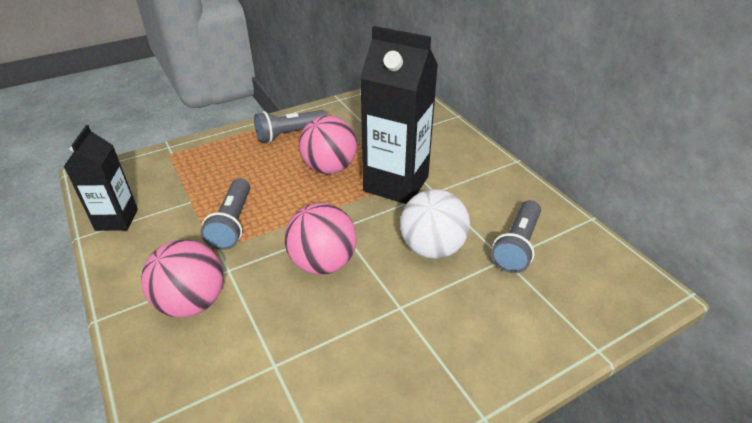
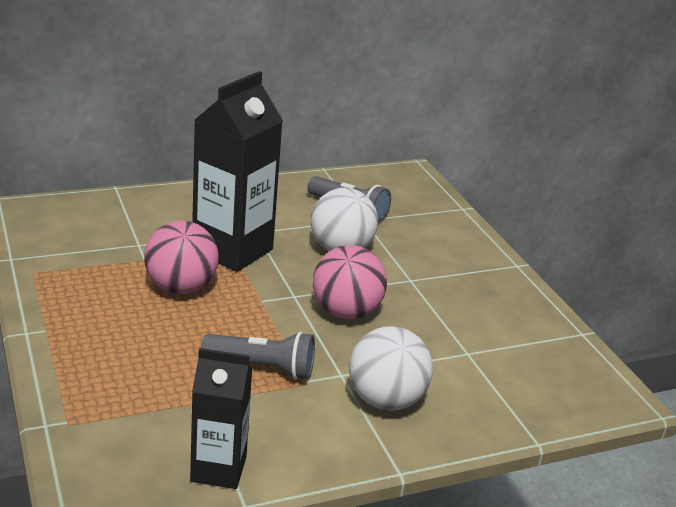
camera: 85 degrees left, 10 degrees down
(192, 302) = (385, 400): pink ball -> white ball
(290, 134) = (82, 309): grey flashlight -> none

